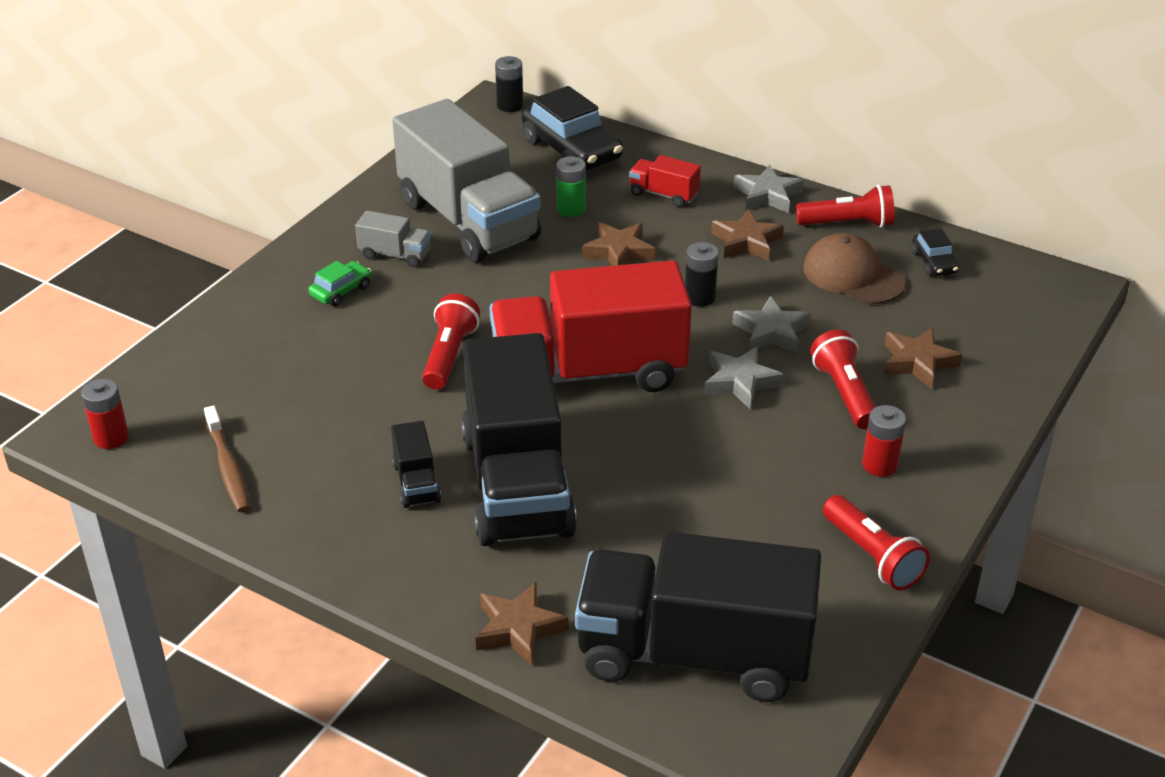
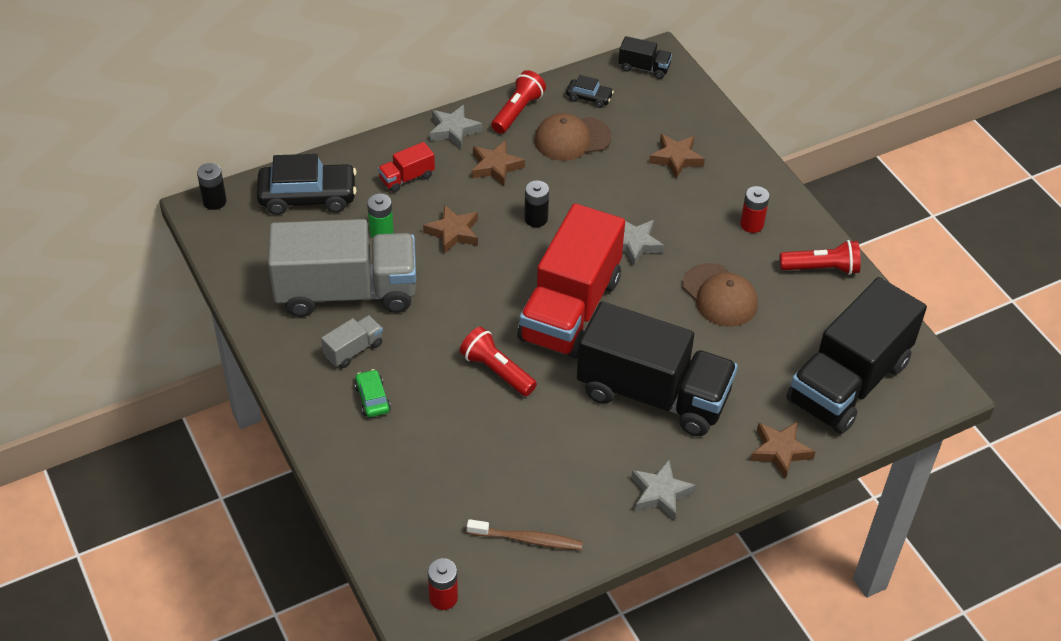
camera: 60 degrees left, 10 degrees up
(416, 482) = (616, 444): black truck -> black truck (644, 68)
(729, 481) = (720, 295): none -> brown cap
(771, 332) = (597, 205): grey star -> grey star (660, 493)
(844, 393) = (679, 204): red flashlight -> none

